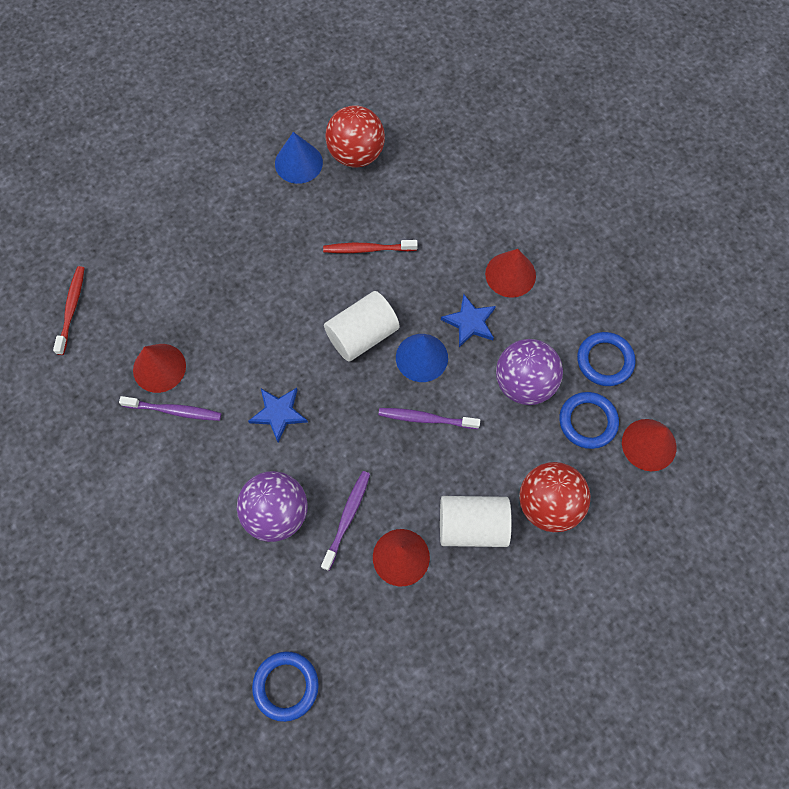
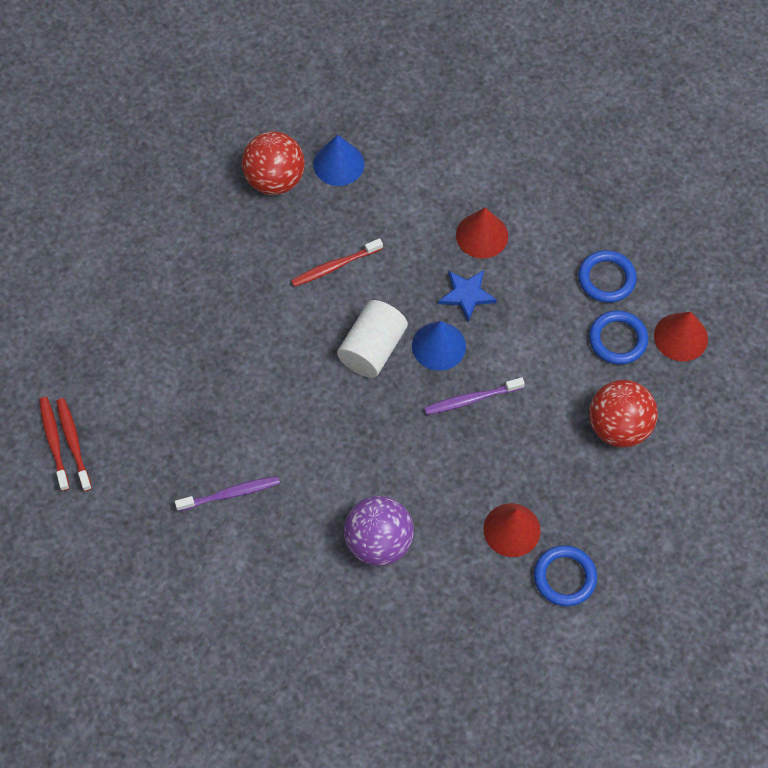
camera: 25 degrees left, 5 degrees down
(57, 301) = (54, 442): none -> red toothbrush
(159, 367) = (193, 461): red cone -> none
(279, 413) = (332, 453): blue star -> none
(286, 686) = (467, 683): blue ring -> blue ring (564, 577)
(298, 163) = (222, 210): blue cone -> blue cone (338, 164)
(347, 518) = (445, 517): purple toothbrush -> none
(472, 526) = (561, 475): white cylinder -> none
(524, 383) = (544, 330): purple ball -> none

